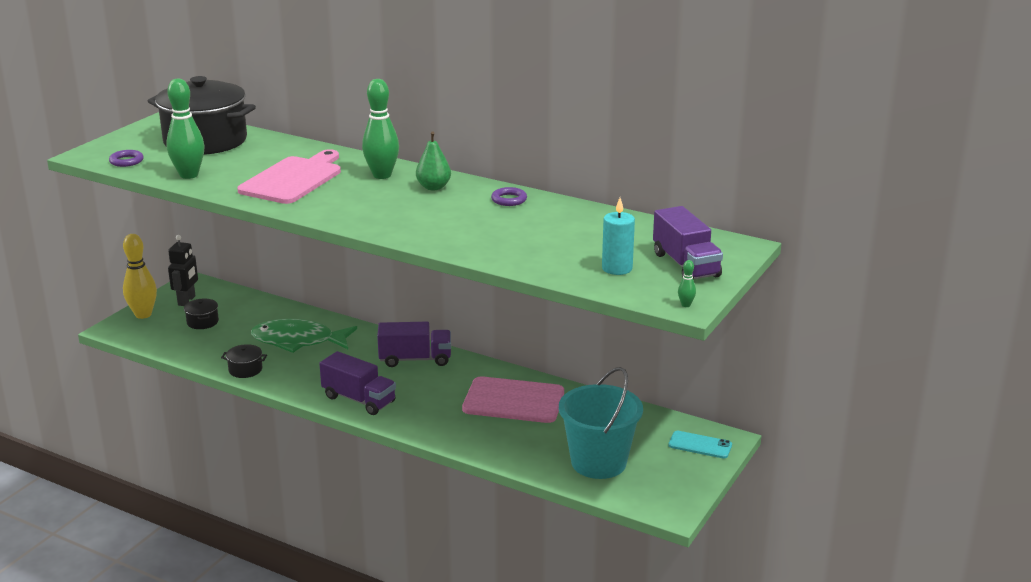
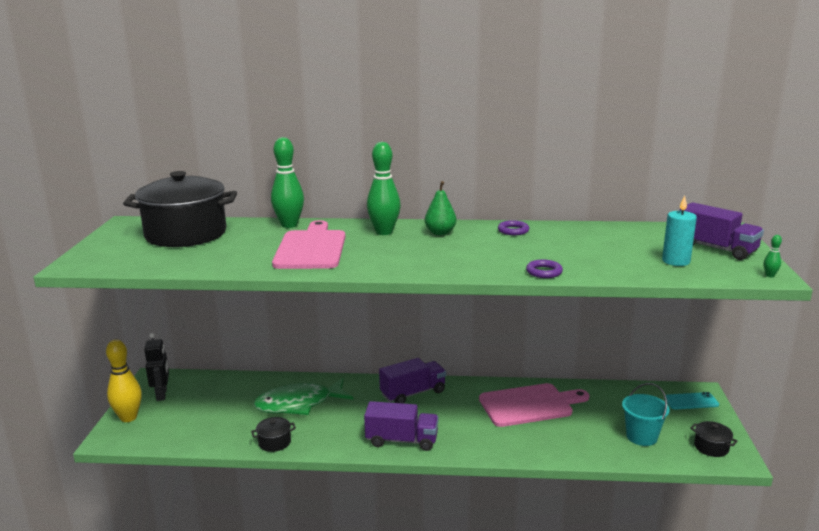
camera: 25 degrees left, 5 degrees down
(126, 161) = (125, 263): purple ring -> purple ring (544, 272)
(189, 175) = (206, 263): green bowling pin -> green bowling pin (289, 225)
(202, 322) = (194, 410): black pot -> black pot (711, 447)
(598, 462) = (641, 436): turquoise bucket -> turquoise bucket, size x0.63

